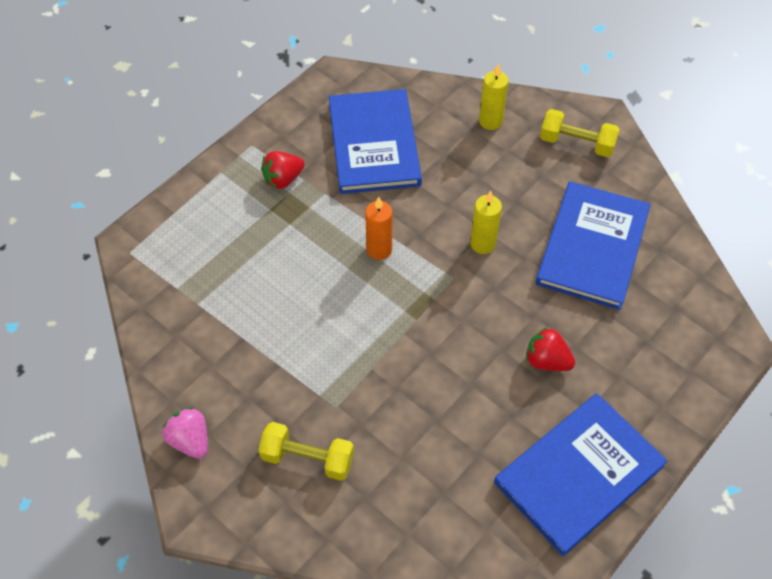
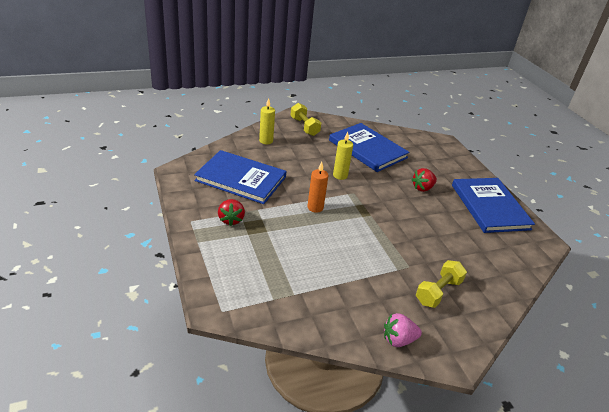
camera: 65 degrees left, 20 degrees down
(576, 143) = (304, 127): yellow dumbbell -> yellow dumbbell turned 75 degrees counterclockwise

